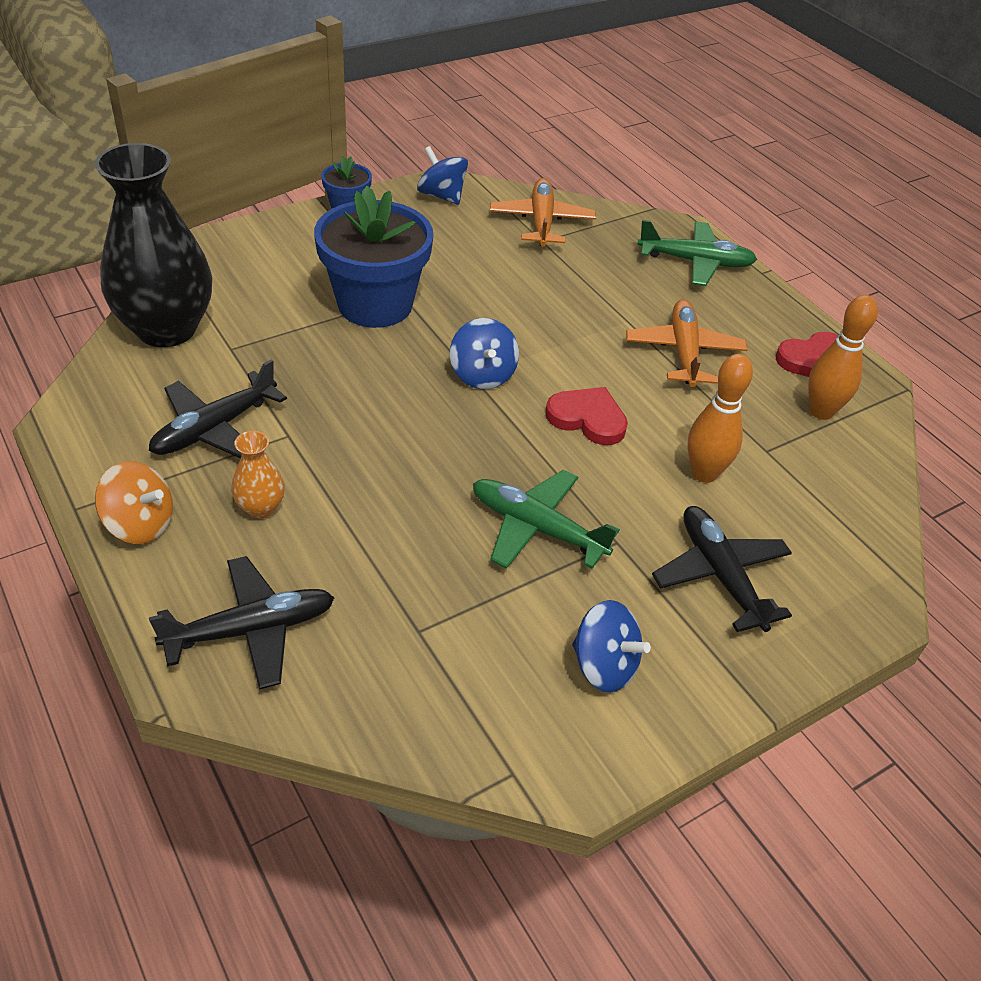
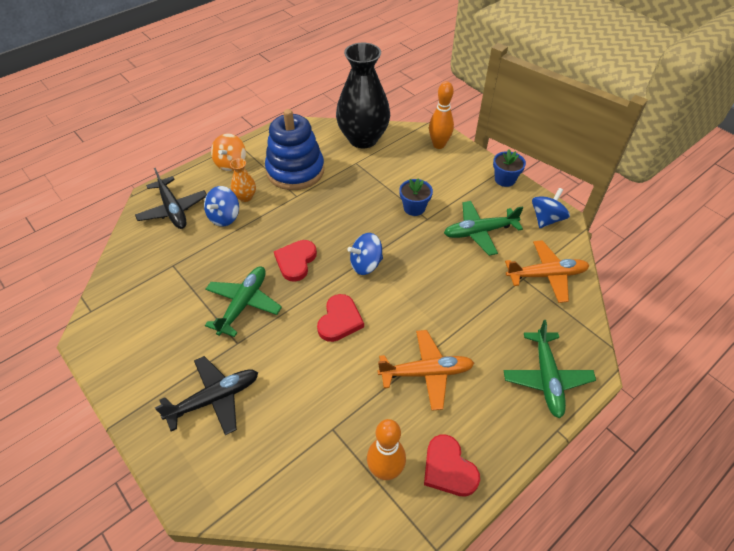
camera: 85 degrees right, 5 degrees up
(214, 428) = (295, 171): black plane -> blue stacking toy
(375, 304) = (414, 208): blue flower pot -> blue flower pot, size x0.49
(448, 255) = (479, 232): none -> green plane
(455, 453) = (296, 261): none -> red heart
(604, 666) = (149, 342): blue spinning top -> blue spinning top (224, 217)
(704, 473) = (302, 388): orange bowling pin -> orange bowling pin (439, 145)

